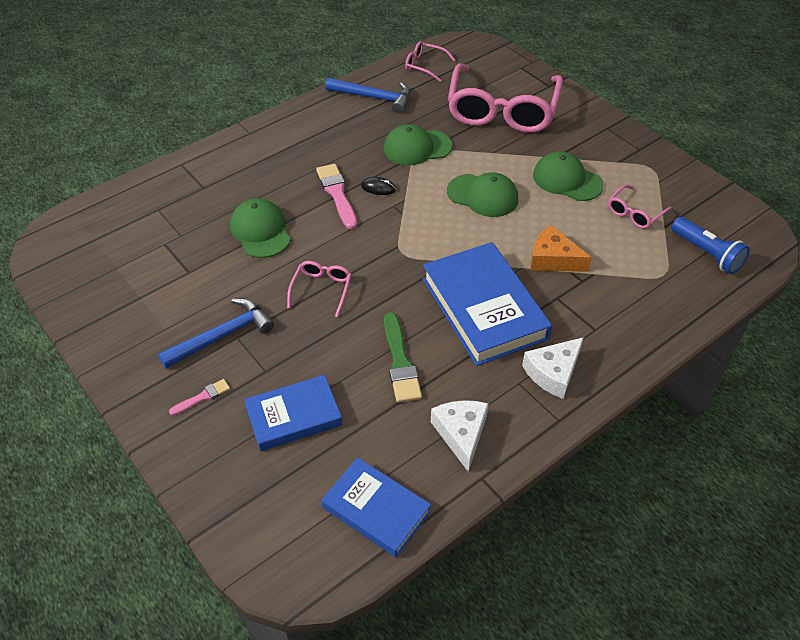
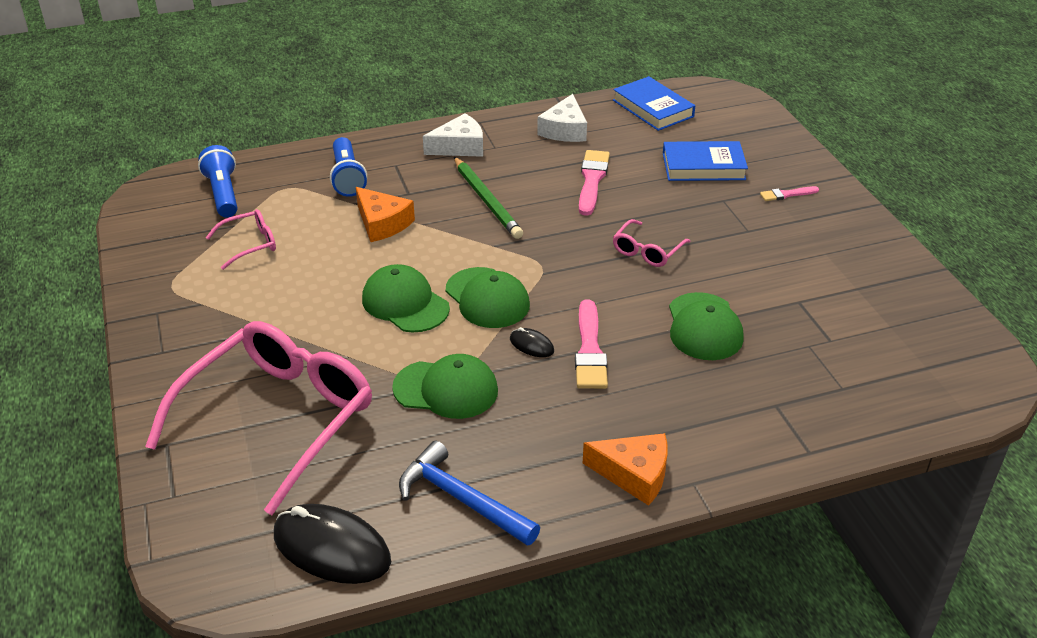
camera: 160 degrees left, 10 degrees down
(222, 336) = (763, 235): blue hammer -> none
(284, 129) = (634, 474): none -> orange cheese
(400, 362) = (592, 180): green brush -> pink brush
(425, 66) = (332, 548): pink glasses -> black mouse
(484, 308) = (486, 200): blue book -> green pencil
(567, 180) = (287, 297): green cap -> green cap (487, 298)
(623, 301) = (347, 177): none -> blue flashlight

